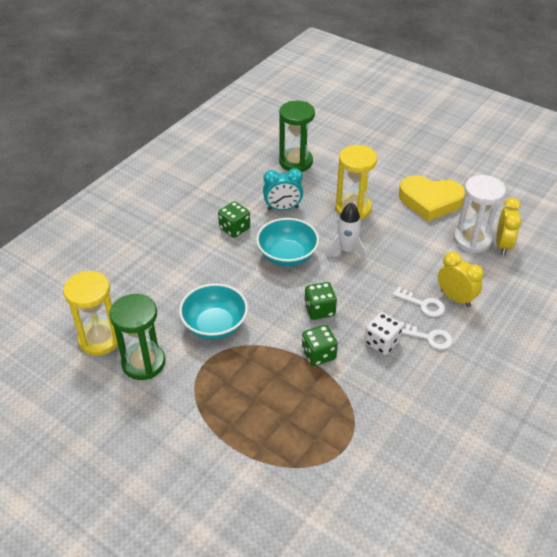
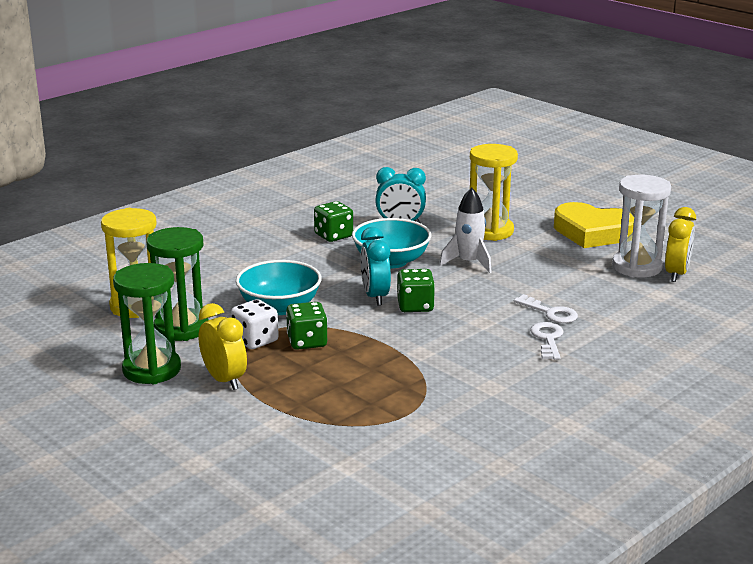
camera: 10 degrees right, 20 degrees down
(286, 302) = (375, 296): none -> turquoise clock
(296, 162) = (431, 190): green hourglass -> green hourglass (152, 370)
(318, 354) = (400, 340): green dice -> green dice (307, 342)
(381, 342) = (484, 338): white dice -> white dice (255, 340)
(429, 337) = (548, 339): white key -> white key turned 120 degrees counterclockwise
(455, 298) = (595, 311): yellow clock -> yellow clock (224, 380)

